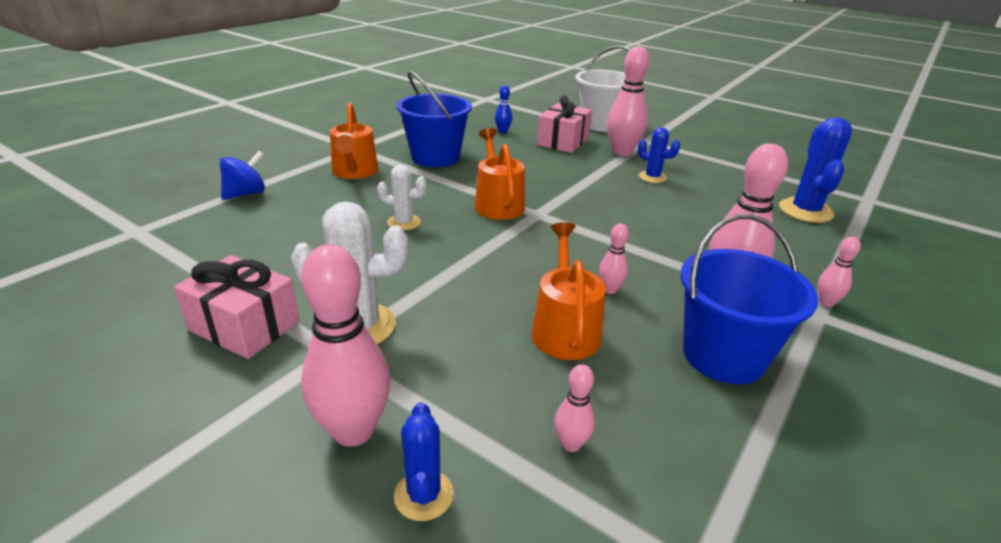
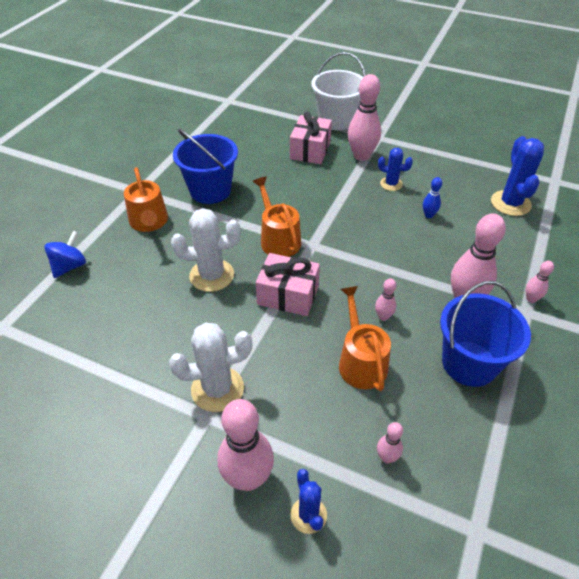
camera: 10 degrees left, 15 degrees up
(245, 326) = (135, 406): pink gift -> pink gift (288, 295)
(404, 222) = (211, 275): white cactus -> white cactus, size x1.69
(503, 131) = (256, 145): blue bowling pin -> blue bowling pin (428, 215)

